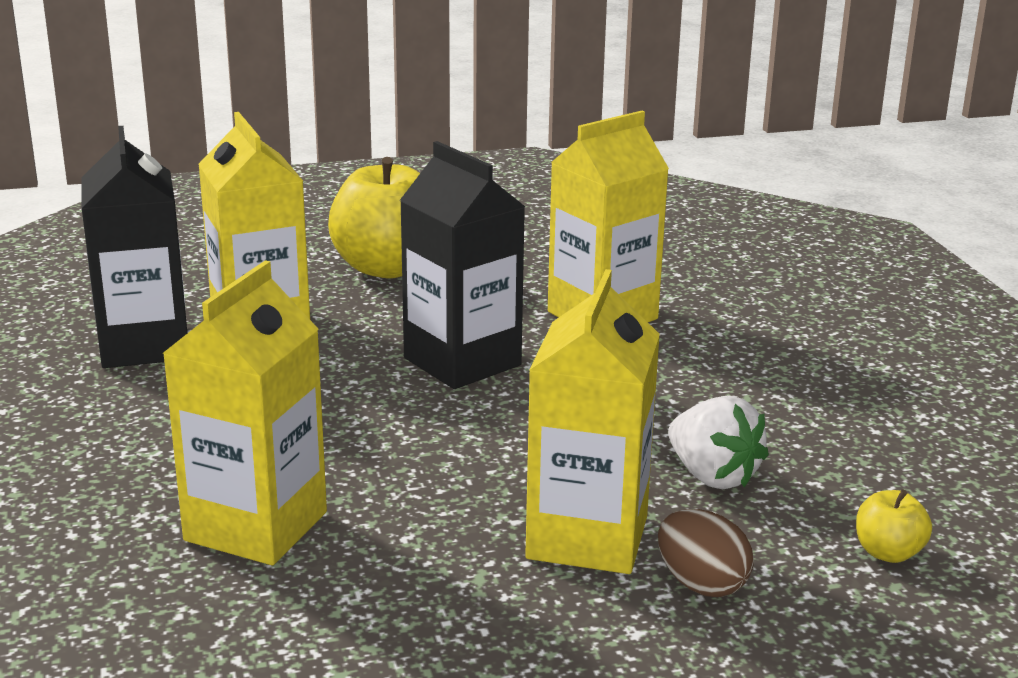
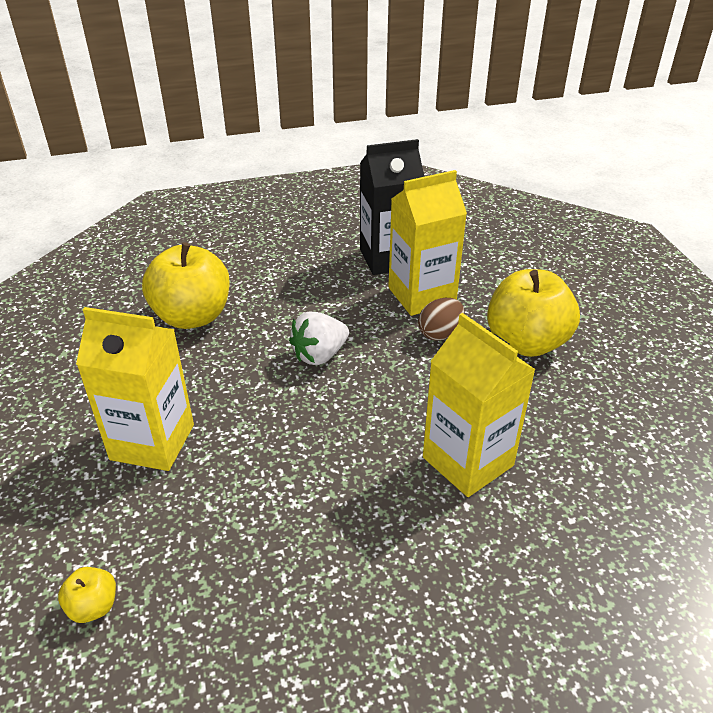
camera: 90 degrees right, 15 degrees up
(256, 526) = (192, 316): yellow carton -> yellow apple
(462, 362) = (379, 384): black carton -> none
(701, 584) = (89, 493): brown egg -> brown egg (440, 333)
(712, 476) = (212, 511): white strawberry -> white strawberry (320, 355)

